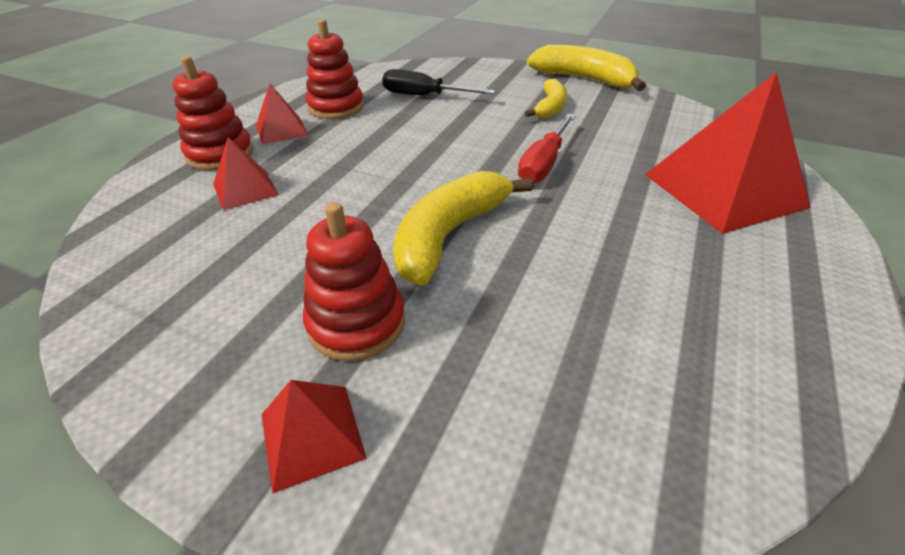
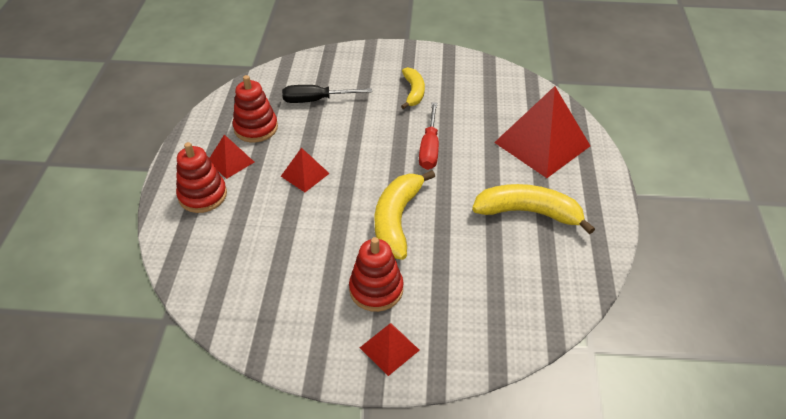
camera: 20 degrees left, 5 degrees up
(245, 189) = (246, 220): red pyramid -> red pyramid (305, 174)
(584, 79) = (426, 54): yellow banana -> yellow banana (528, 212)

